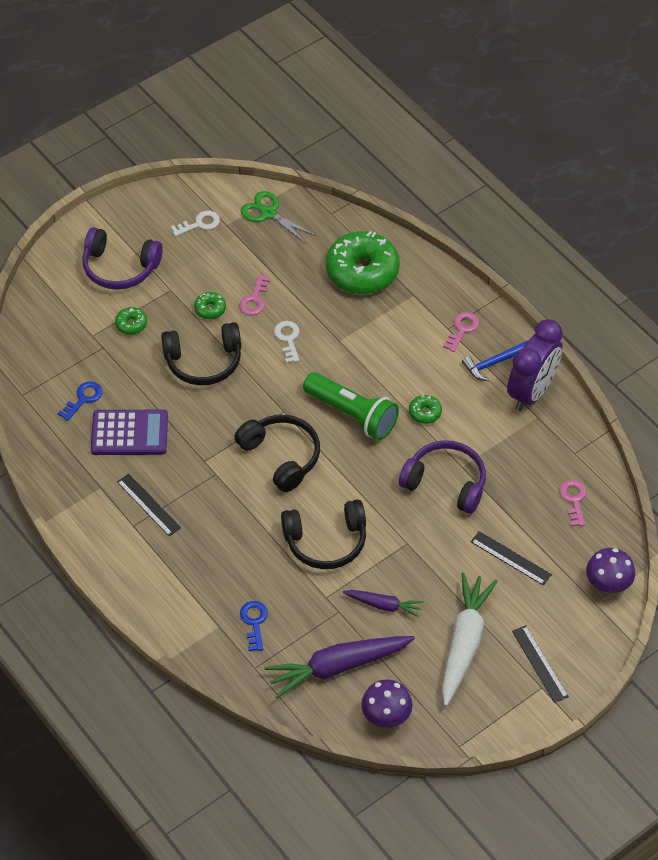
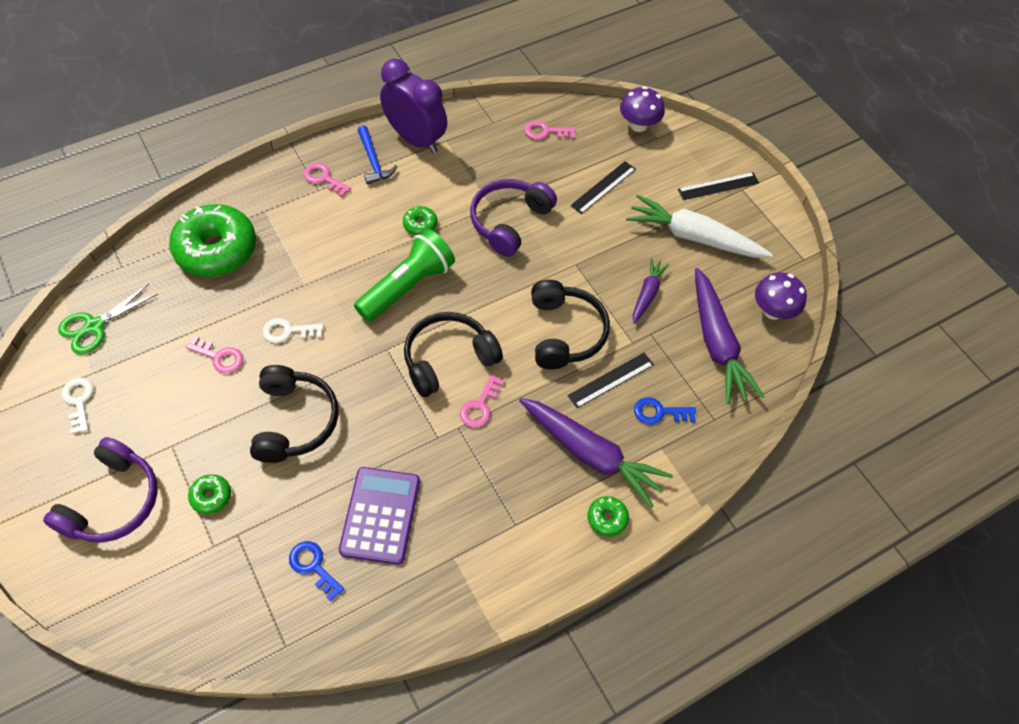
camera: 85 degrees left, 5 degrees up
(148, 505) = (489, 504): black ruler -> black ruler (611, 380)
(204, 572) = (591, 454): none -> purple carrot
(210, 309) = (217, 405): green donut -> green donut (607, 518)
(238, 486) = (480, 406): none -> pink key

